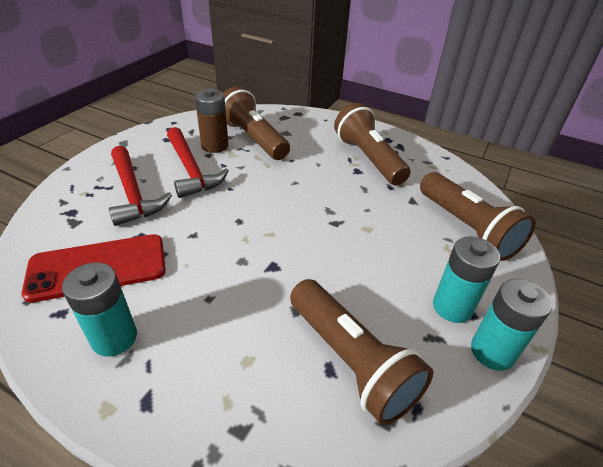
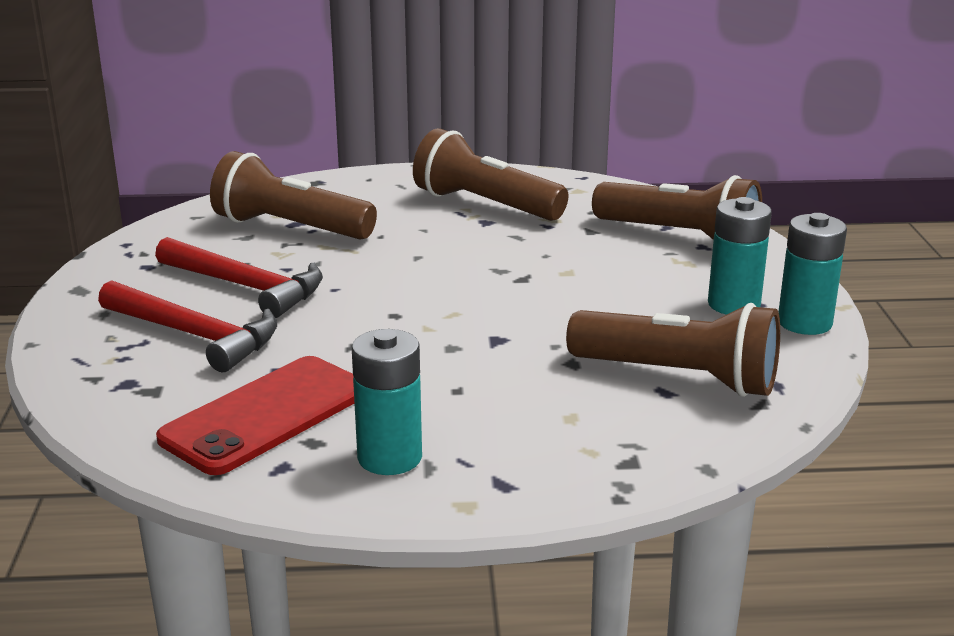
camera: 30 degrees left, 15 degrees down
(215, 146) = (242, 252): brown battery -> none

